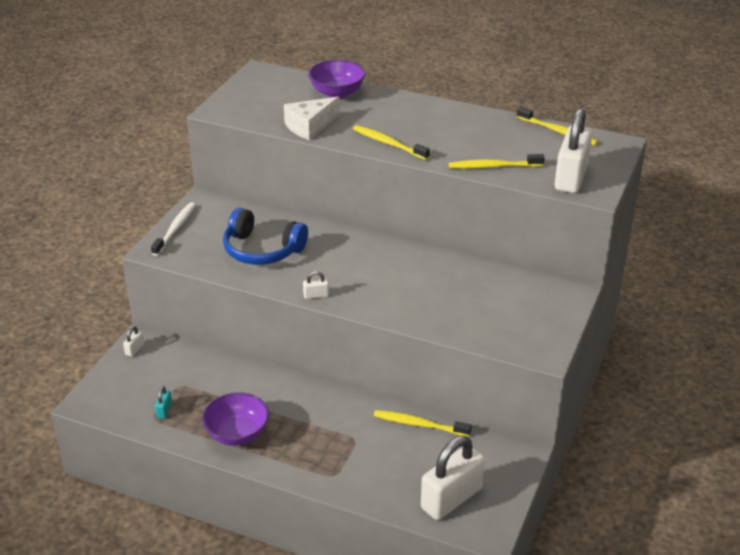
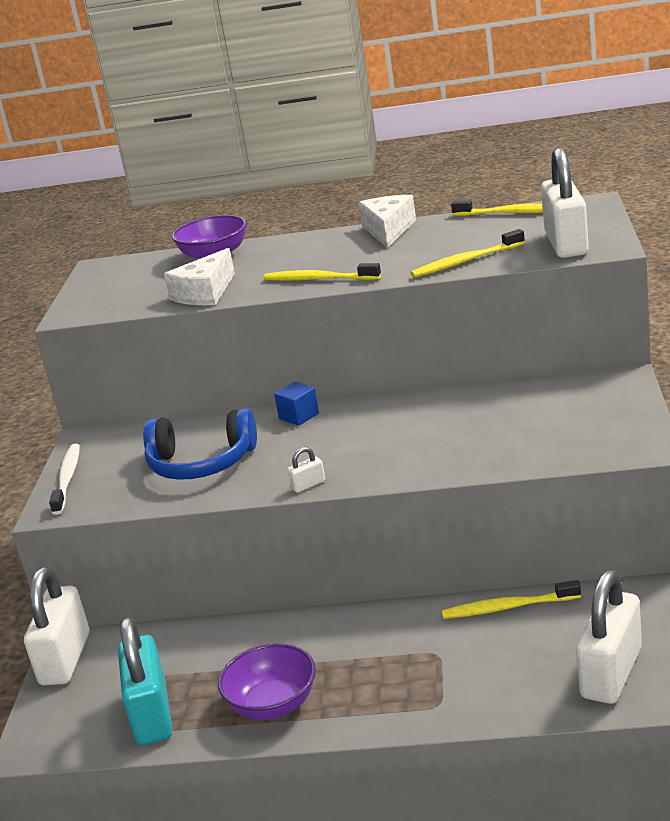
camera: 15 degrees left, 10 degrees down
(134, 349) = (65, 659): white padlock -> white padlock, size x2.49
(164, 410) = (152, 714): turquoise padlock -> turquoise padlock, size x2.49
(344, 236) = (299, 416): none -> blue cube
(465, 114) = (388, 230): none -> white cheese

